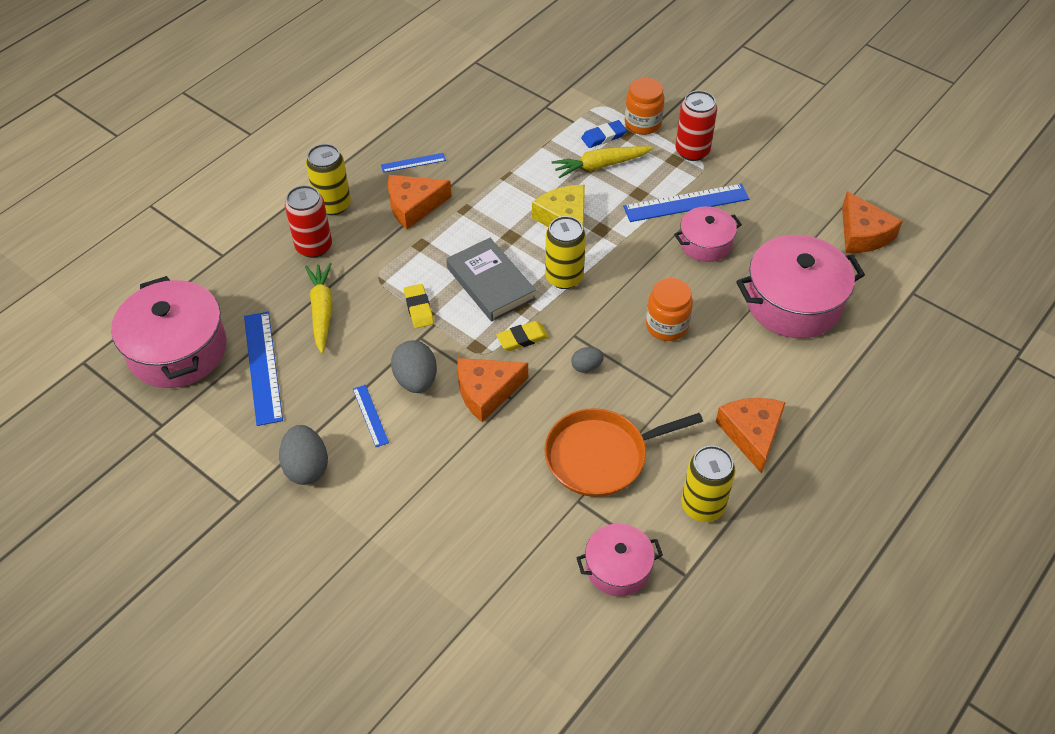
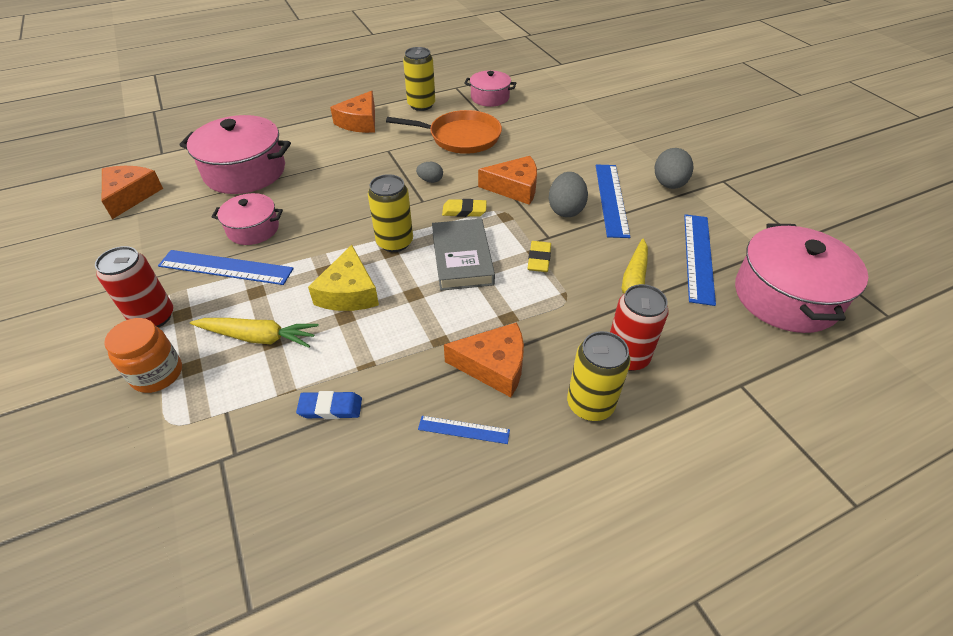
camera: 155 degrees left, 5 degrees down
(370, 415) = (611, 199): blue ruler -> blue ruler, size x1.89
(603, 137) = (217, 374): blue eraser -> blue eraser (330, 408)
(667, 326) = (349, 186): orange jar -> none

